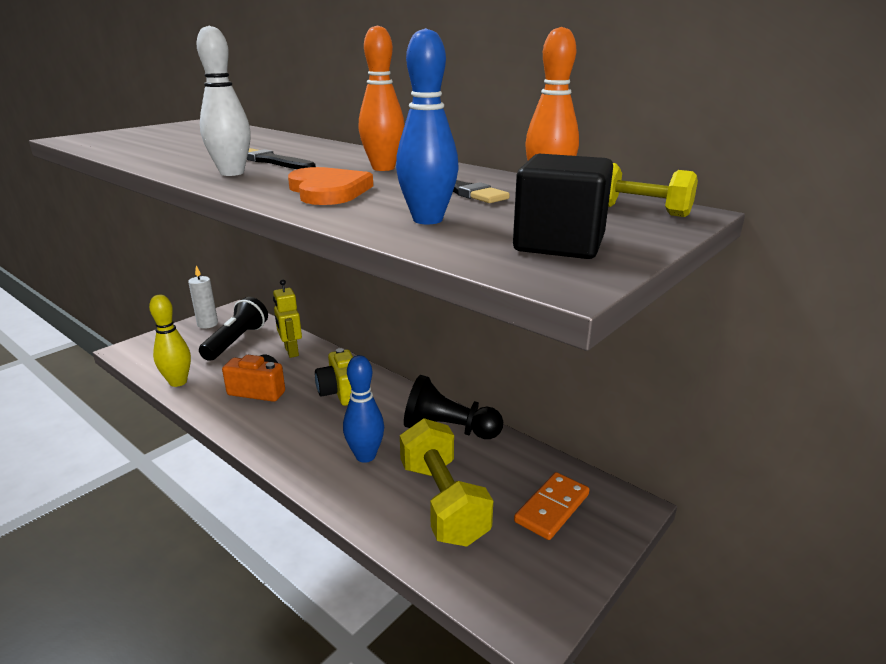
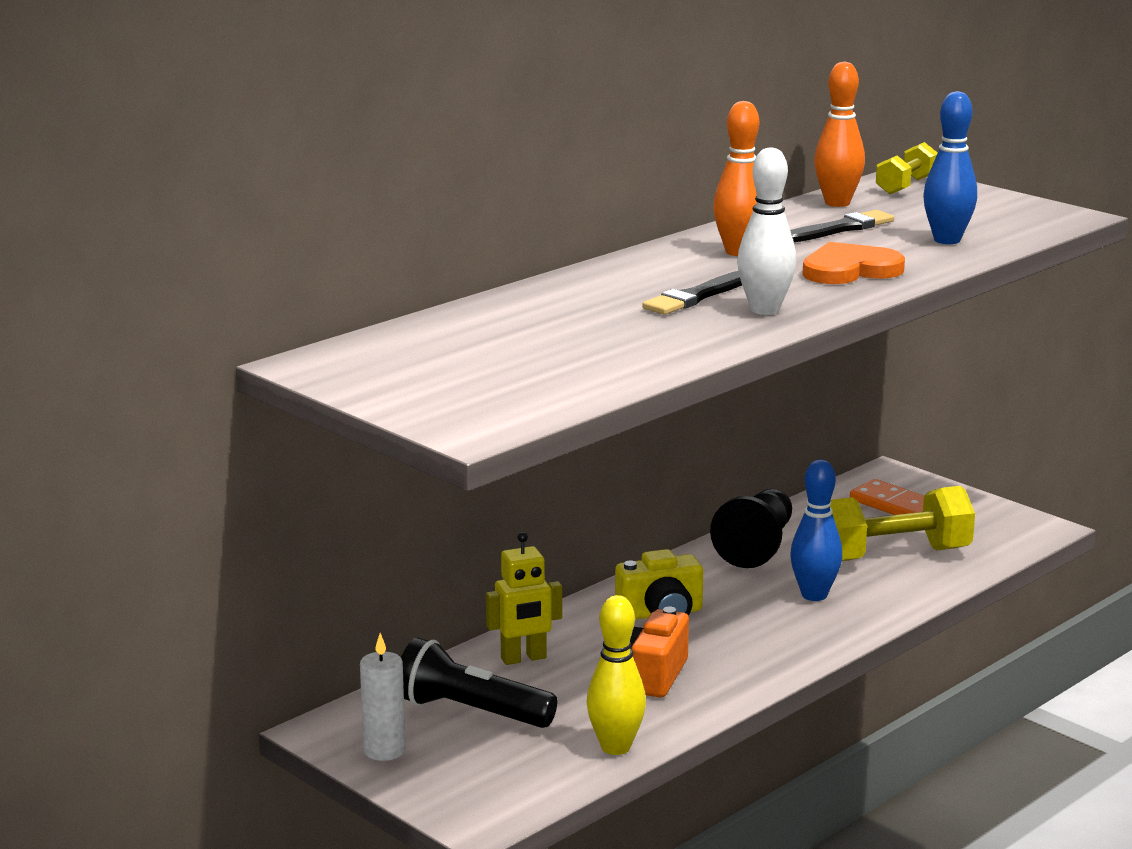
camera: 85 degrees left, 5 degrees down
(559, 244) = (1001, 212): black cube -> none

